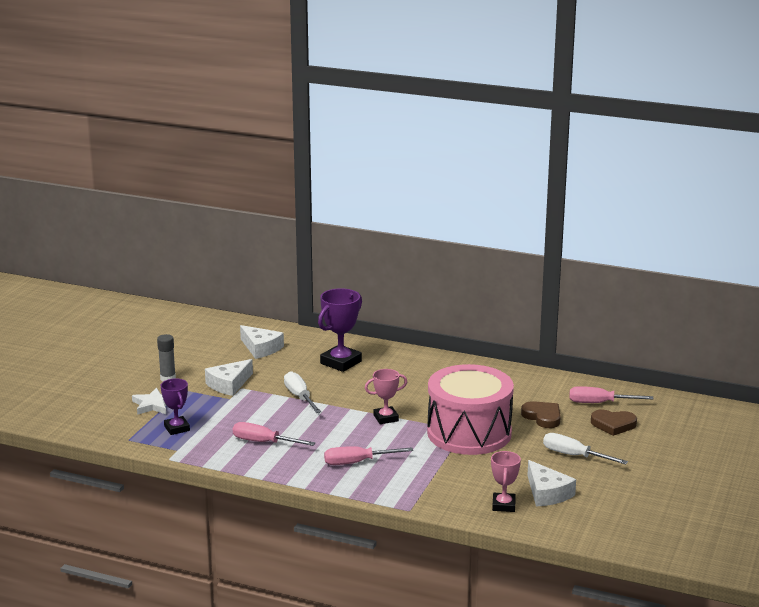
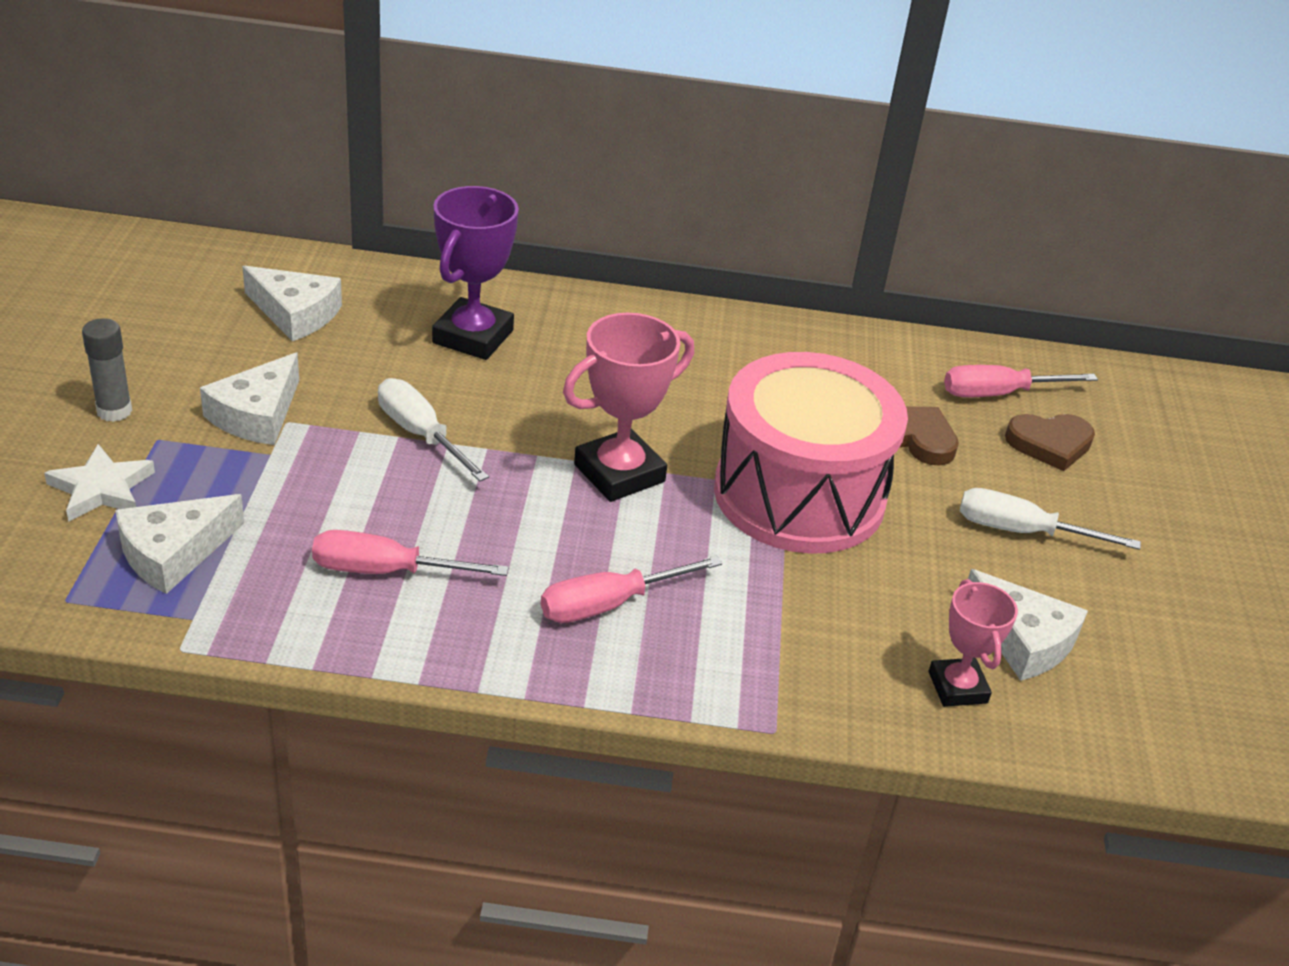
camera: 20 degrees left, 15 degrees up
(177, 428) = (174, 553): purple trophy -> white cheese
(386, 418) = (619, 473): pink trophy -> pink trophy, size x1.60

